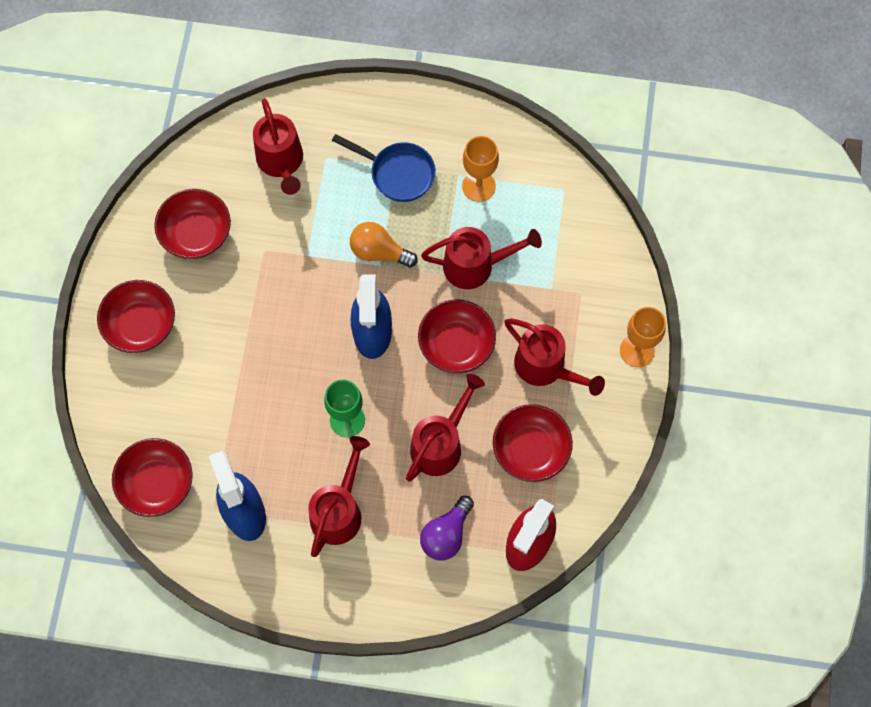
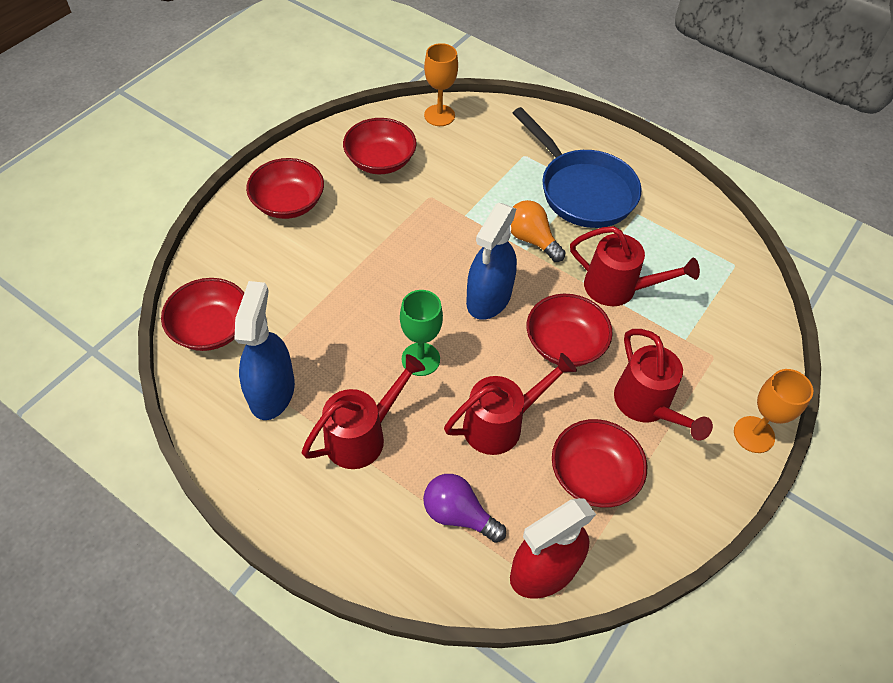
camera: 25 degrees right, 15 degrees down
(281, 163) = (484, 143): red watering can -> none
(398, 173) = (582, 190): blue pan -> blue pan, size x1.54
(446, 534) = (458, 514): purple light bulb -> purple light bulb turned 60 degrees clockwise
(478, 186) = (652, 229): orange goblet -> orange goblet (439, 115)

